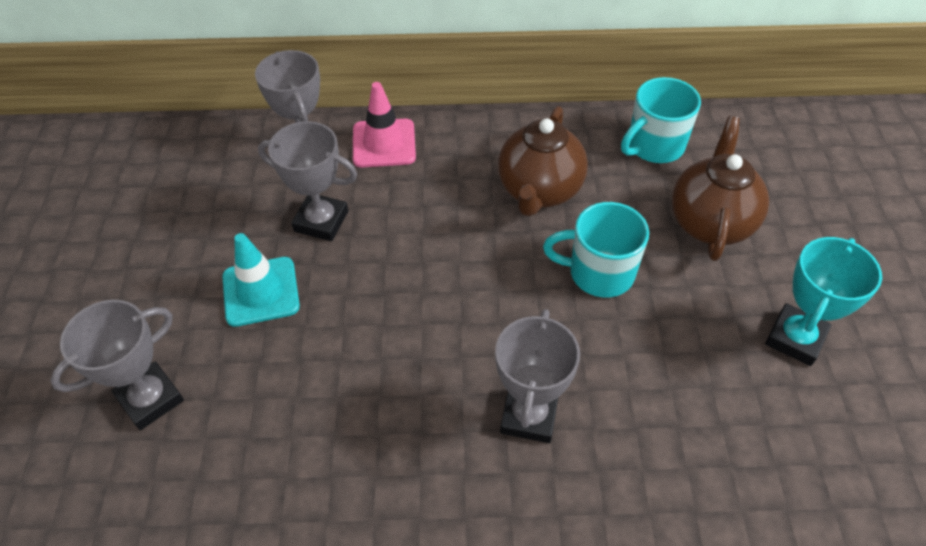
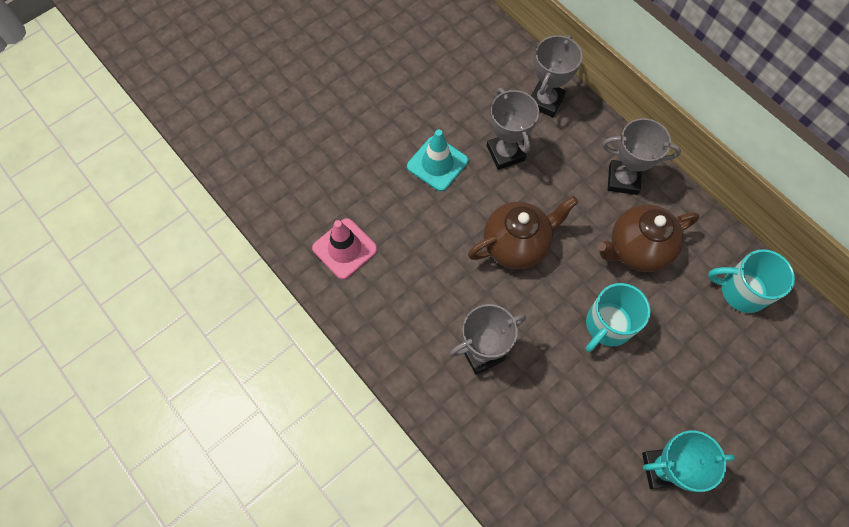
camera: 50 degrees right, 15 degrees up
(150, 399) = (341, 170): grey trophy -> grey trophy (623, 180)
(384, 143) = (589, 137): pink traffic cone -> pink traffic cone (345, 249)
(599, 273) = (607, 325): turquoise mug -> turquoise mug turned 105 degrees counterclockwise
(710, 222) = (709, 365): brown teapot -> brown teapot (516, 245)

